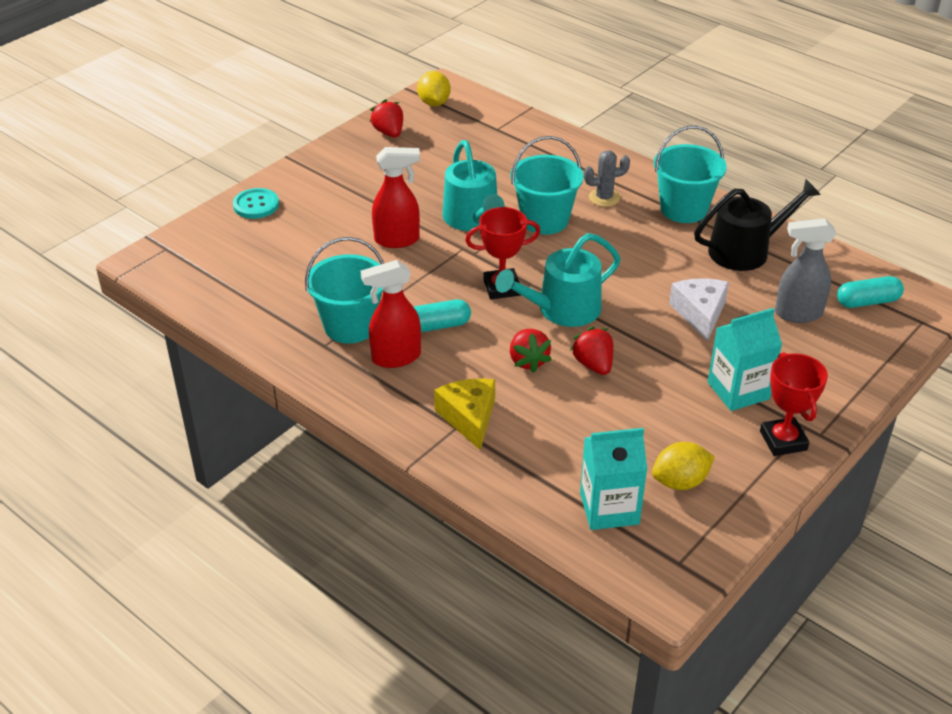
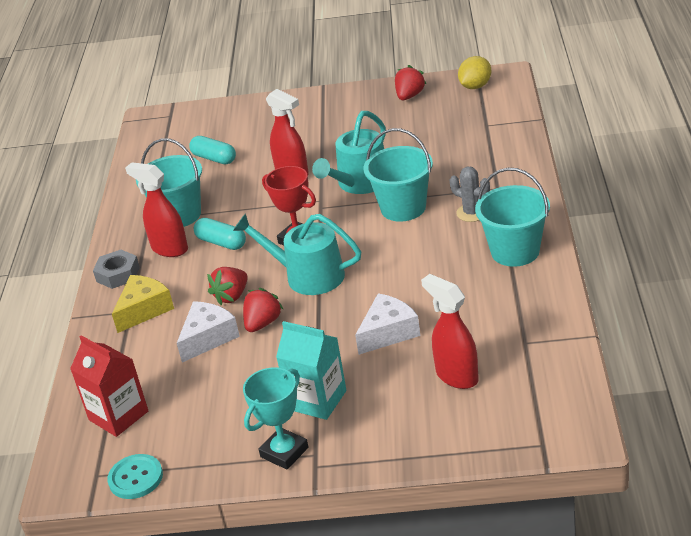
camera: 55 degrees right, 5 degrees down
(256, 205) = (255, 110): turquoise button -> turquoise button (135, 478)
(385, 406) = (118, 274): none -> grey nut
(569, 403) = (208, 338): none -> white cheese
(609, 508) = (118, 415): turquoise carton -> red carton
(680, 482) = (180, 430): yellow lemon -> none
(745, 250) = (504, 307): black watering can -> none
(783, 440) = (284, 452): red trophy -> turquoise trophy
(797, 313) = (456, 376): grey spray bottle -> red spray bottle
(867, 302) = (527, 401): turquoise capsule -> turquoise capsule (214, 158)

